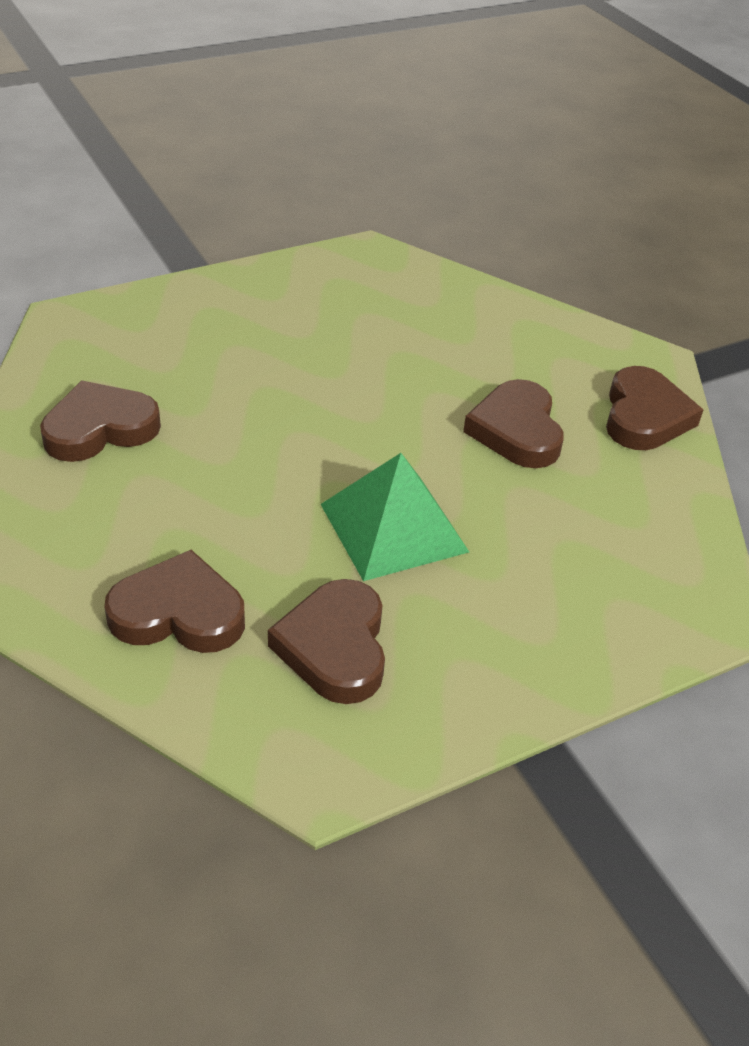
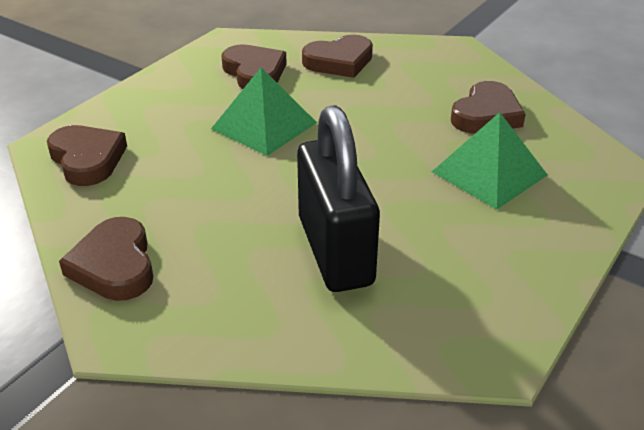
camera: 155 degrees right, 5 degrees down
(198, 363) = (489, 173): none -> green pyramid
(426, 353) = (335, 251): none -> black padlock
(516, 430) = (219, 212): brown heart -> brown heart (87, 159)

